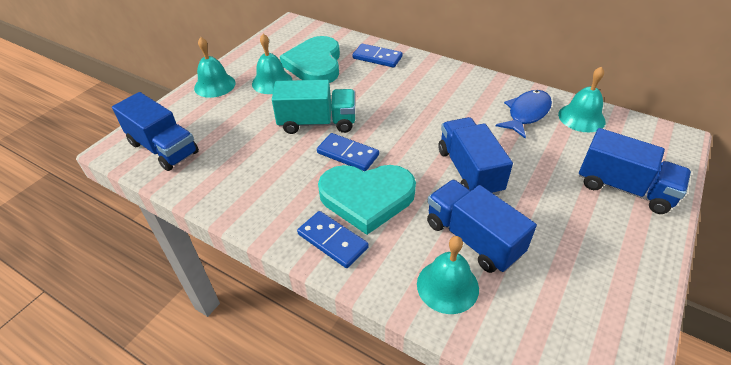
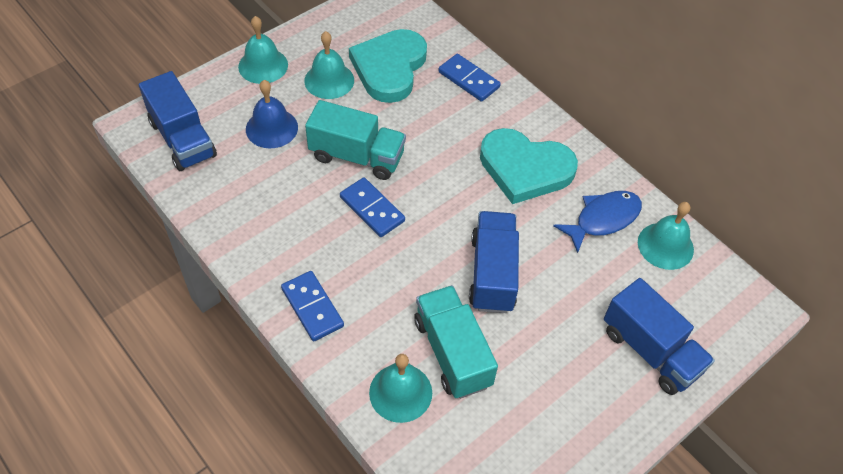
camera: 15 degrees right, 10 degrees up
(238, 122) = (271, 128): none -> blue bell
(367, 198) = (368, 270): turquoise heart -> turquoise heart (525, 168)
(473, 238) = (452, 352): blue truck -> turquoise truck

